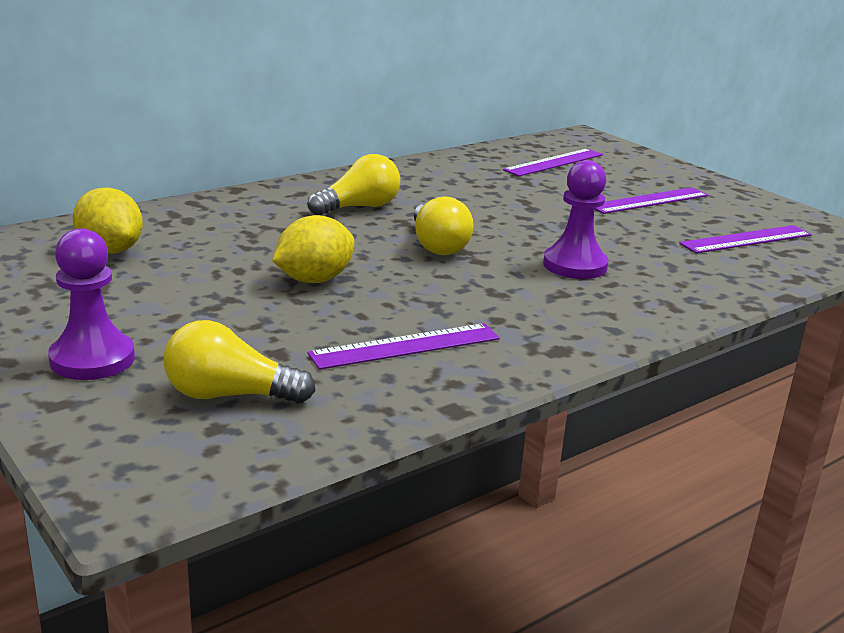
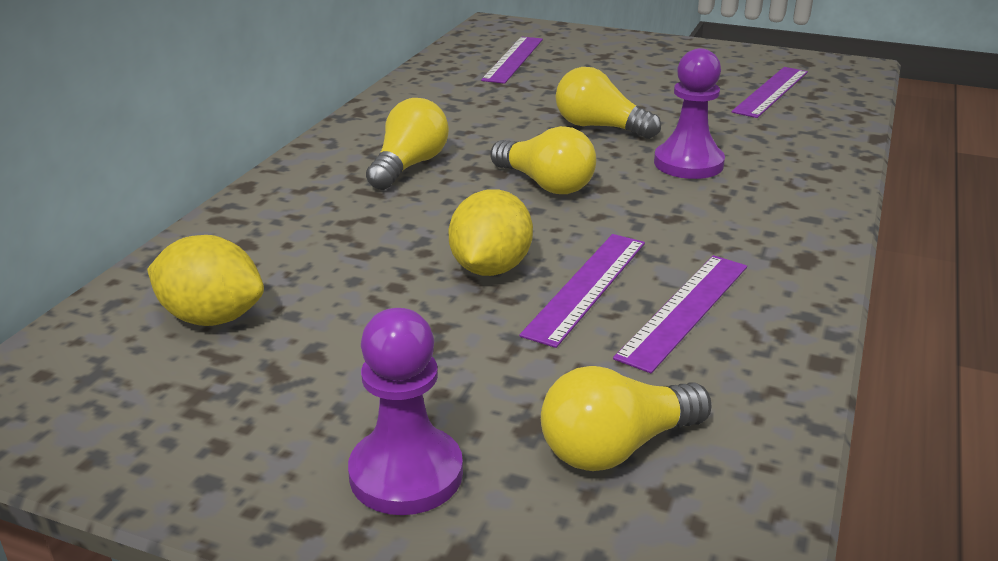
camera: 30 degrees left, 5 degrees up
(544, 223) = (599, 127): none -> yellow light bulb
(649, 201) = (647, 76): purple ruler -> purple ruler (587, 287)

